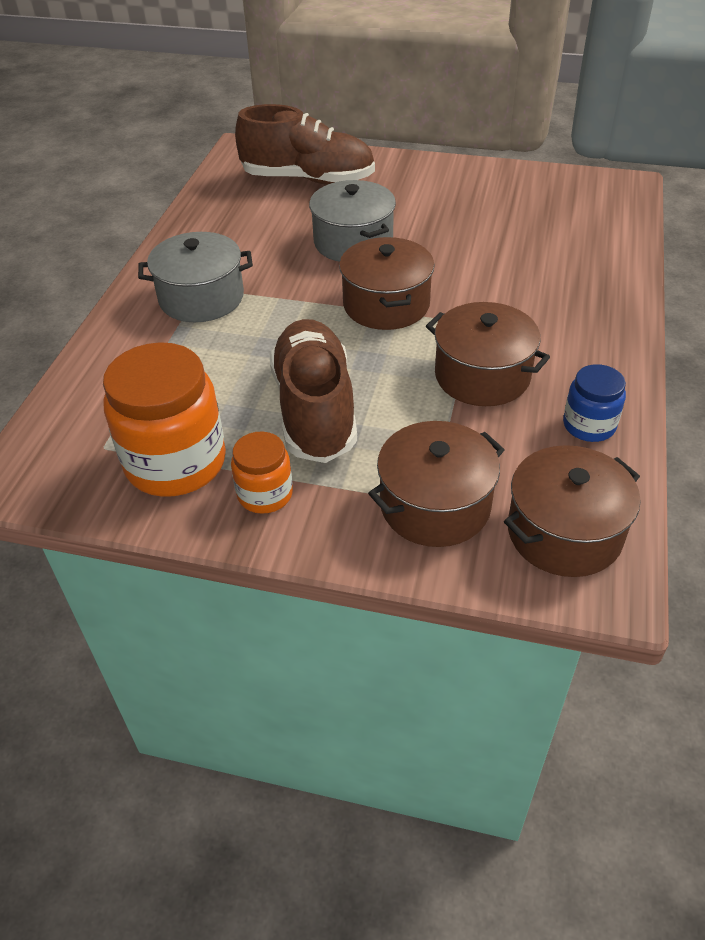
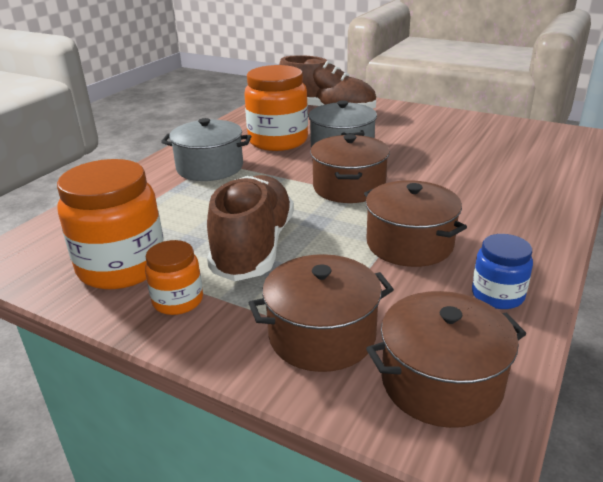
camera: 15 degrees right, 15 degrees down
(267, 240) = (278, 141): none -> orange jar

